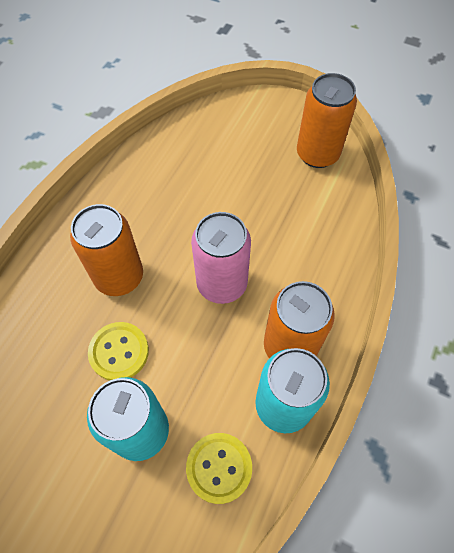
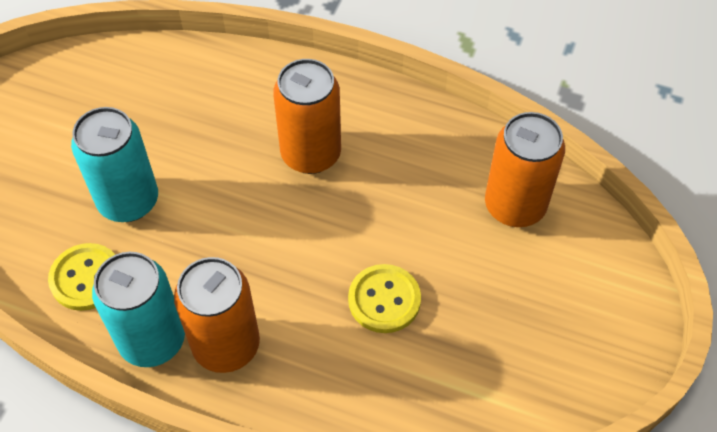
camera: 85 degrees right, 5 degrees down
(119, 352) = (216, 168): yellow button -> yellow button (384, 300)
(222, 284) = (309, 263): pink can -> none
(317, 154) = (546, 377): orange can -> orange can (515, 206)

